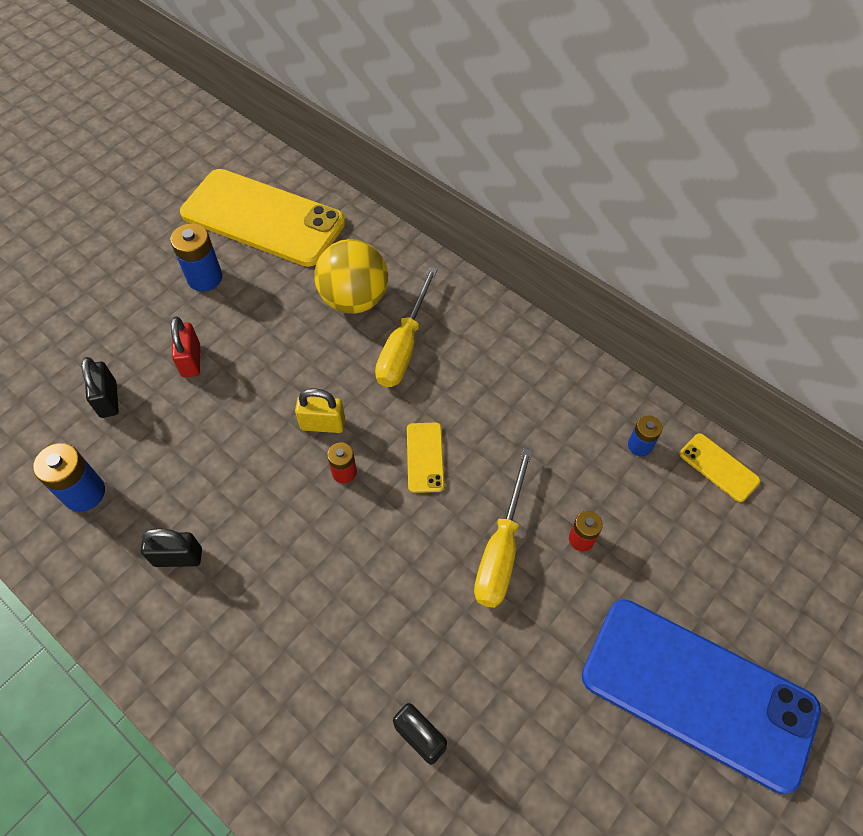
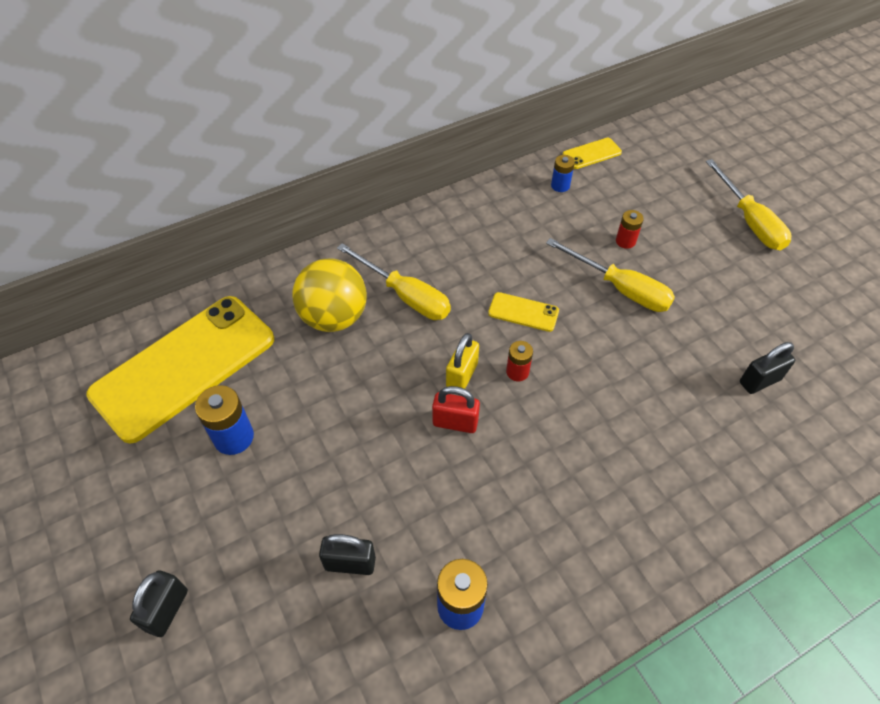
camera: 70 degrees left, 5 degrees down
(178, 557) = (562, 525): black padlock -> black padlock (167, 610)
(191, 360) = (337, 471): red padlock -> red padlock (455, 422)
(698, 692) = (749, 221): blue phone -> yellow screwdriver

